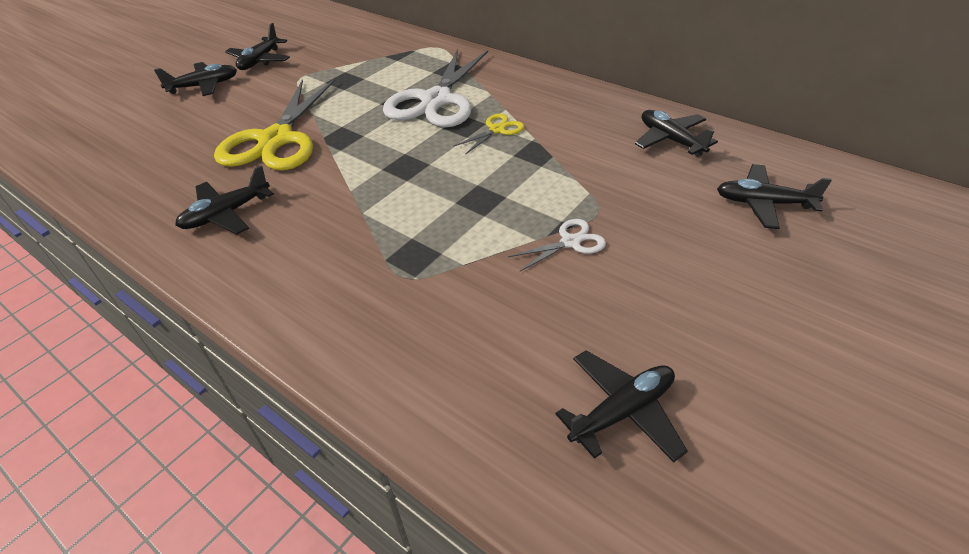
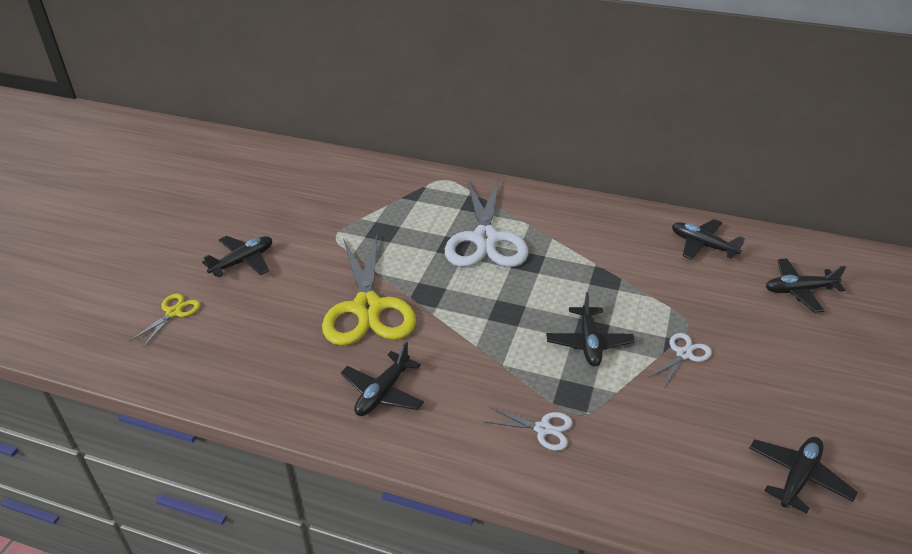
camera: 20 degrees left, 5 degrees down
(260, 61) = (278, 222): black plane -> black plane (588, 343)
(354, 283) = (543, 429): none -> white scissors
(497, 130) = (559, 261): yellow scissors -> yellow scissors (174, 312)

